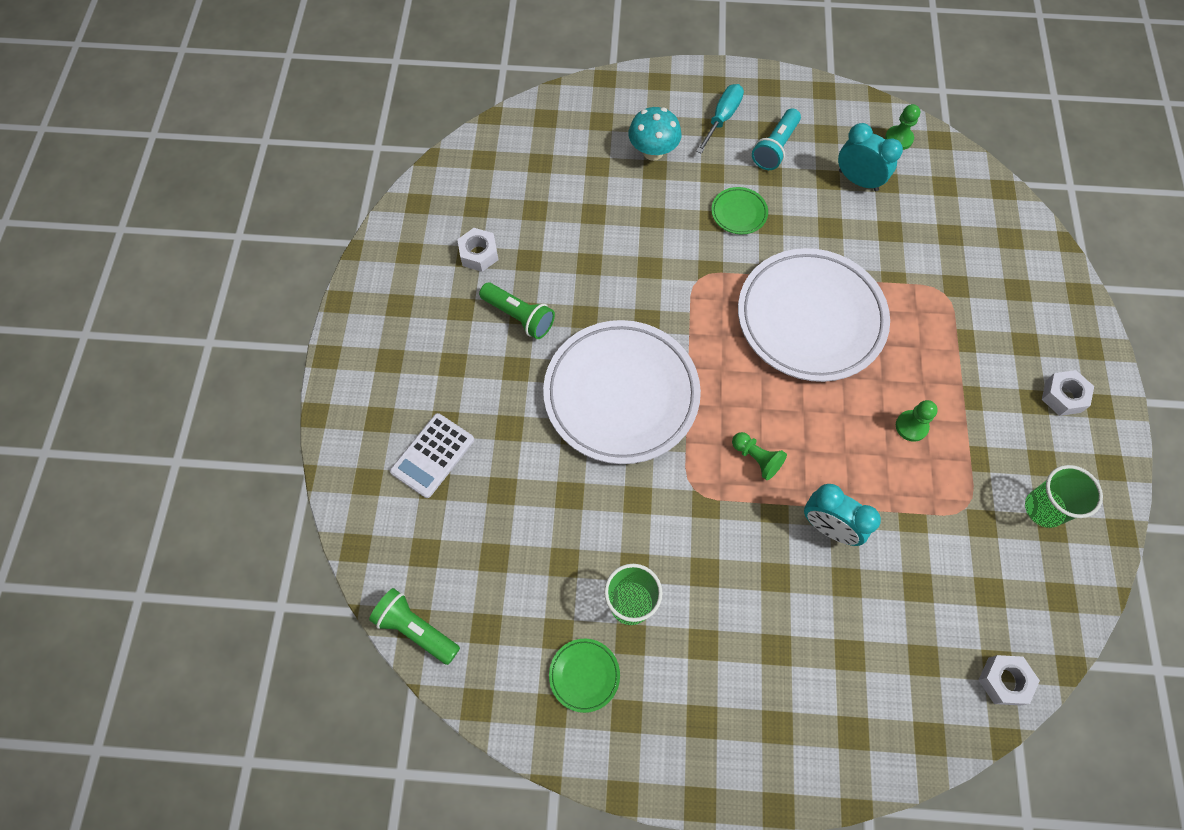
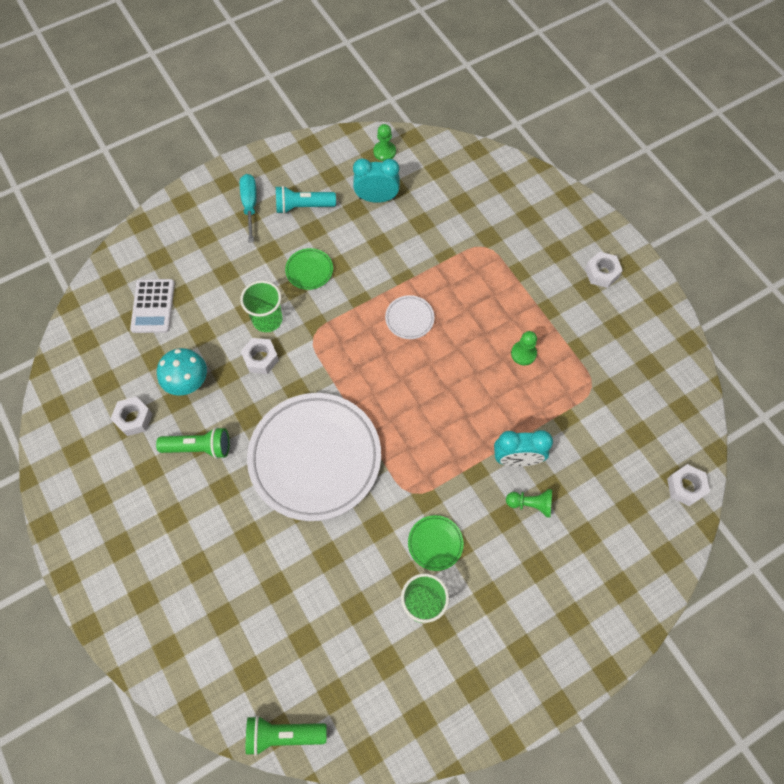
camera: 35 degrees left, 0 degrees up
(433, 455) = (205, 596): white calculator -> white calculator (153, 306)
(584, 675) = (425, 678): green plate -> green plate (435, 543)
(633, 269) = (261, 359): none -> white nut
(653, 152) = (215, 260): turquoise mushroom -> turquoise mushroom (188, 382)
(756, 458) = (439, 442): green pawn -> green pawn (530, 504)
(775, 148) = (303, 206): turquoise flashlight -> turquoise flashlight turned 90 degrees clockwise
(810, 318) = (409, 318): white plate -> white plate, size x0.40
(1044, 508) = (637, 356): green cup -> green cup (267, 319)

